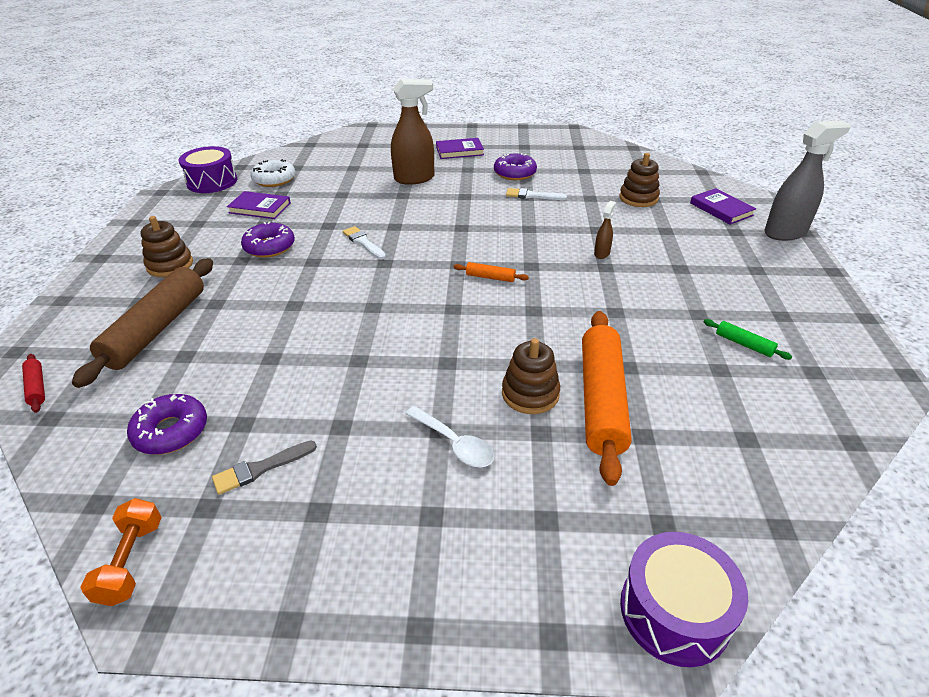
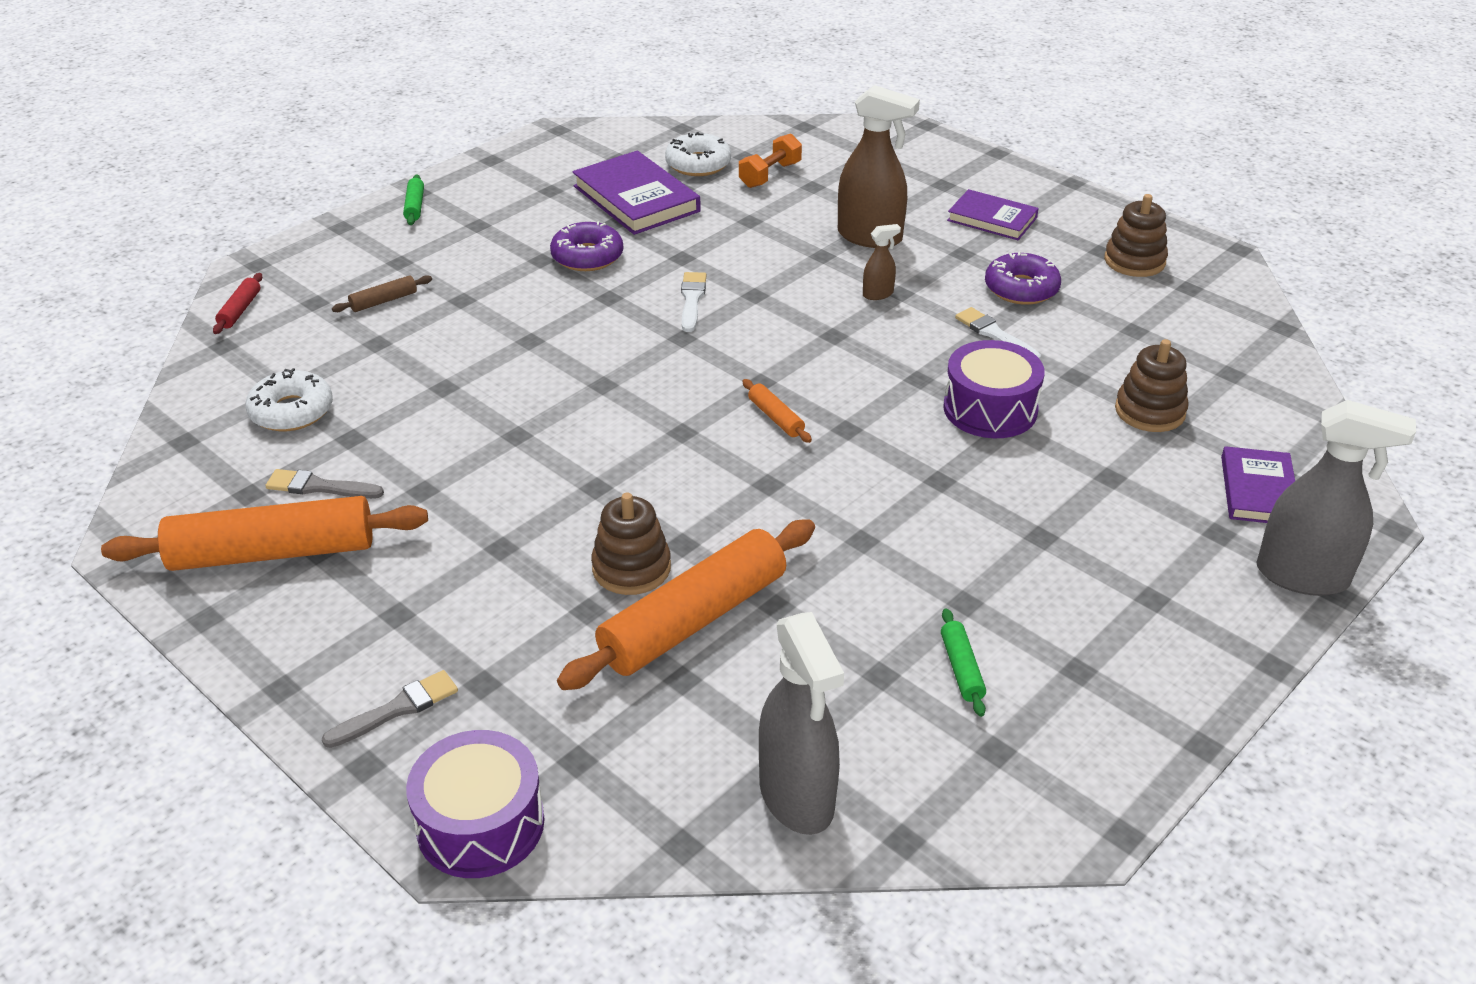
camera: 40 degrees right, 0 degrees up
(108, 266) = (414, 206): none -> green rolling pin
(131, 561) = (160, 502): orange dumbbell -> orange dumbbell (770, 175)
(156, 329) = (384, 301): brown rolling pin -> brown rolling pin, size x0.42
(170, 265) = (469, 232): brown stacking toy -> brown stacking toy (1134, 261)
(171, 431) = (291, 411): purple donut -> white donut
(212, 182) = (626, 138): purple drum -> purple drum (990, 409)
(260, 208) = (636, 199): purple book -> purple book, size x1.56
(282, 536) = (273, 553): none -> orange rolling pin
(454, 444) = (496, 568): white spoon -> none
(519, 579) = (397, 709): none -> grey brush
(602, 253) = (963, 460): brown spray bottle -> brown spray bottle (878, 294)
(784, 457) = (797, 797): none -> grey spray bottle

